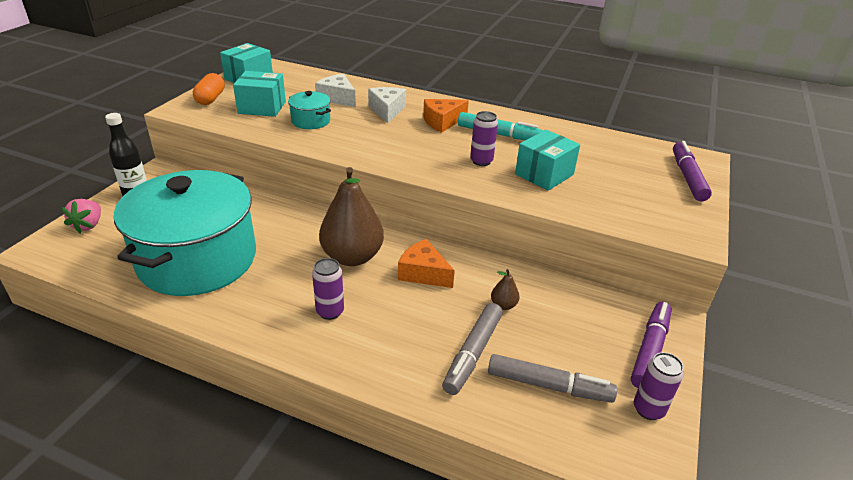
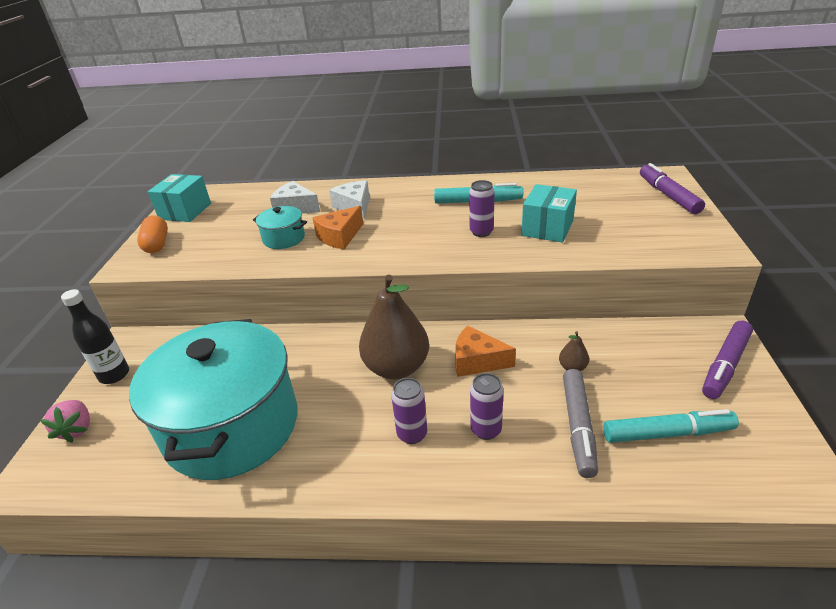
camera: 15 degrees left, 0 degrees up
(262, 107) = (221, 238): turquoise box -> none
(442, 122) = (416, 204): orange cheese -> orange cheese (339, 237)
(548, 386) = (667, 433): grey marker -> turquoise marker
(648, 409) = (764, 423): purple can -> purple can (486, 430)
(650, 350) = (725, 365): purple marker -> purple marker turned 150 degrees counterclockwise

